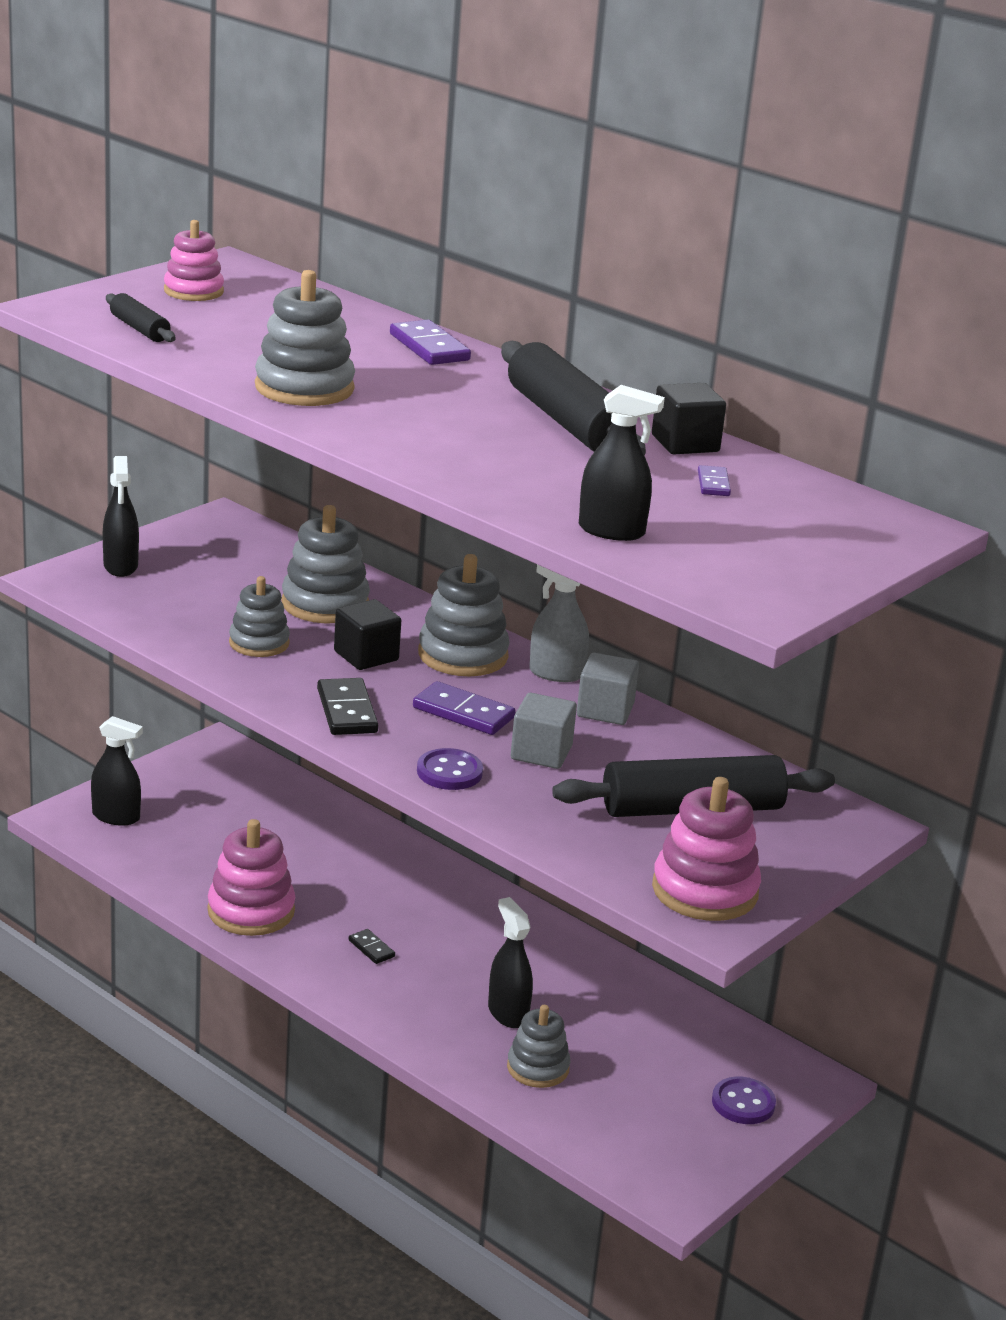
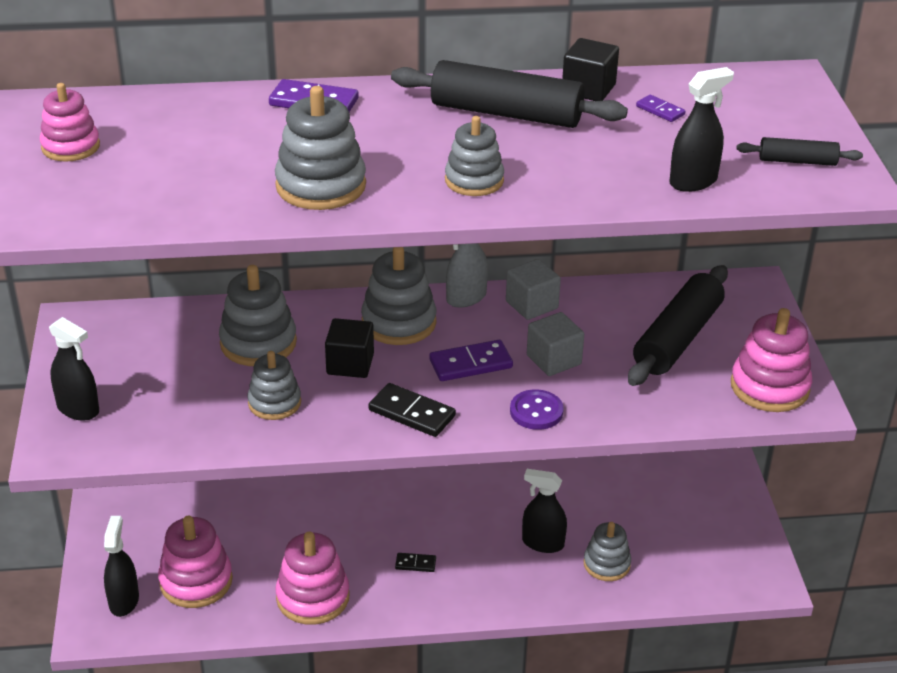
camera: 45 degrees left, 10 degrees up
(116, 816) = (124, 601): black spray bottle -> black spray bottle turned 60 degrees counterclockwise
(139, 329) = (111, 205): black rolling pin -> black rolling pin (797, 161)
(186, 840) = (196, 581): none -> pink stacking toy
(427, 441) = (474, 180): none -> grey stacking toy
(743, 1103) = (717, 499): purple button -> none

